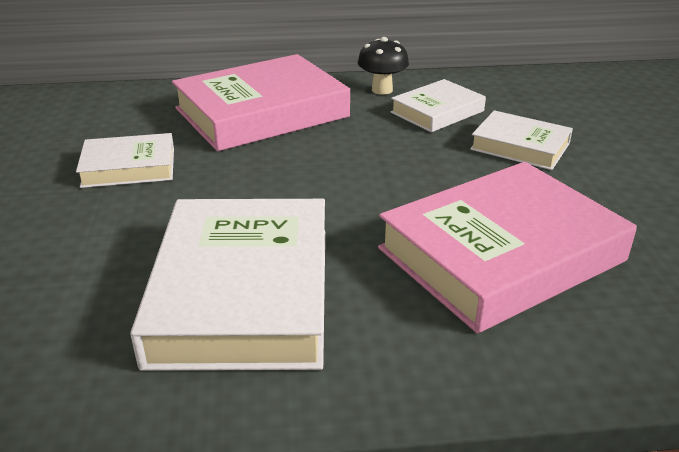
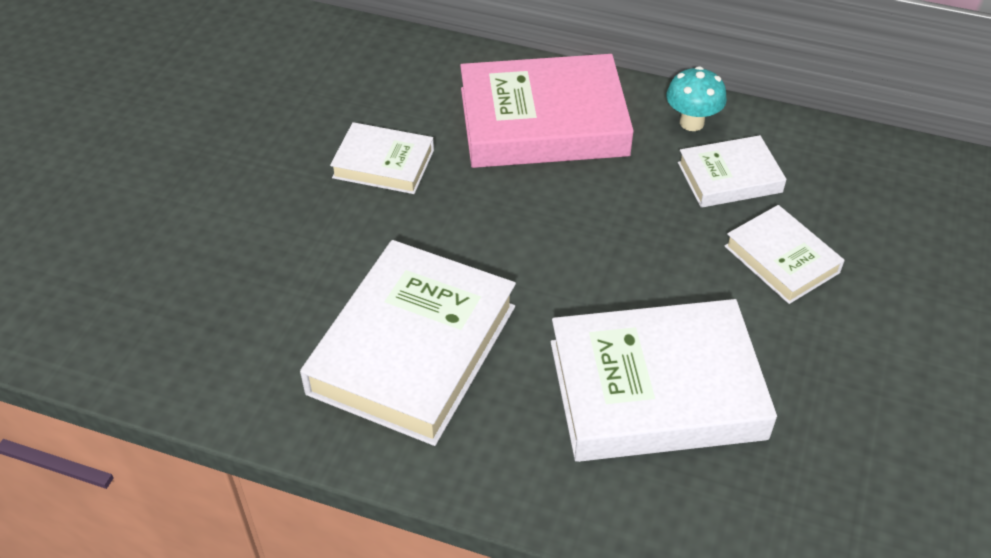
camera: 25 degrees right, 15 degrees up
(382, 90) = (691, 122): black mushroom -> turquoise mushroom
(501, 254) = (656, 389): pink book -> white book

